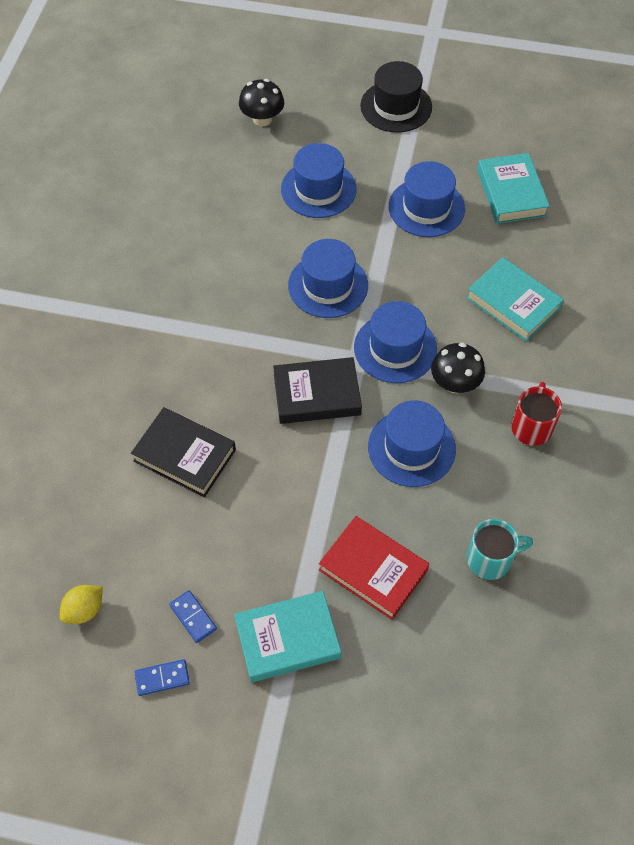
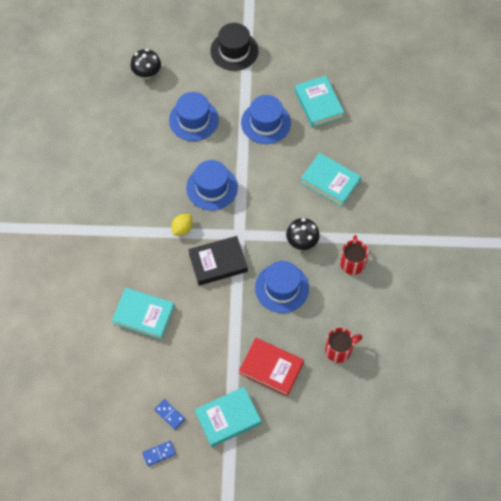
camera: 10 degrees left, 5 degrees up
(84, 610) = (104, 421): yellow lemon -> yellow lemon (182, 228)
(184, 455) = (144, 315): black book -> turquoise book
(395, 348) = (261, 224): blue hat -> none
(490, 559) = (339, 350): turquoise mug -> red mug

